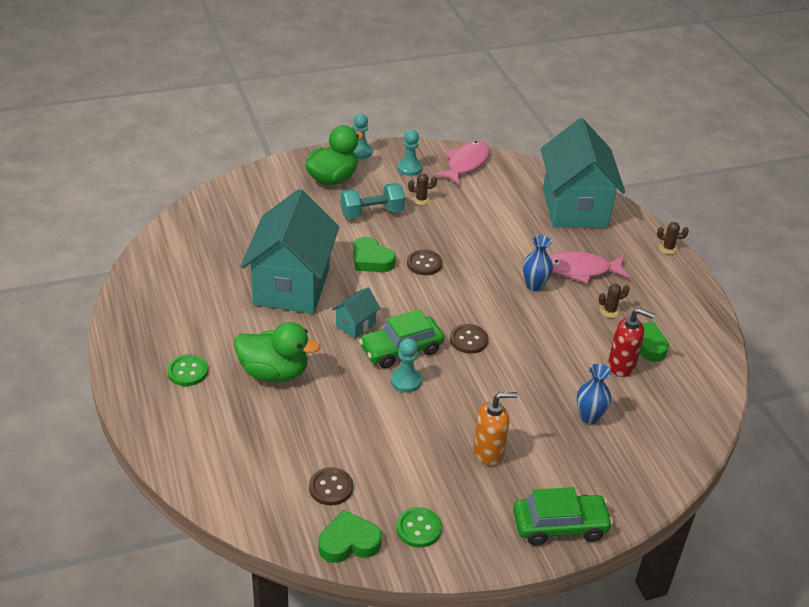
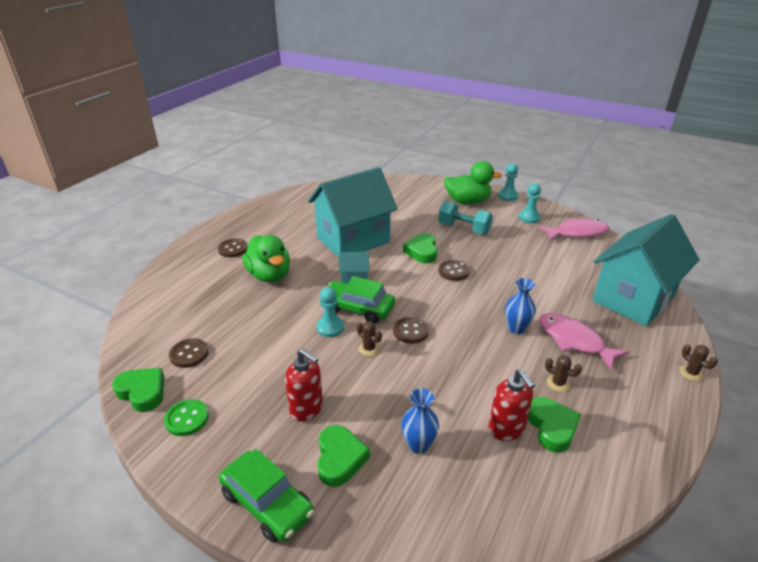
camera: 50 degrees right, 5 degrees down
(188, 371) = (233, 249): green button -> brown button
(421, 199) = (510, 237): brown cactus -> brown cactus (369, 348)
(488, 452) = (307, 409): orange soap dispenser -> red soap dispenser
(558, 464) = (340, 459): none -> green heart

